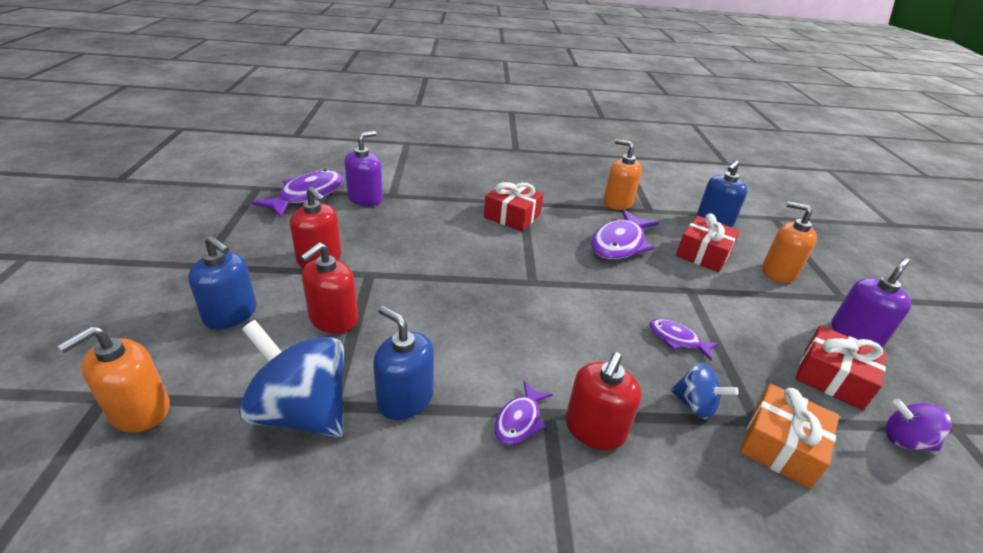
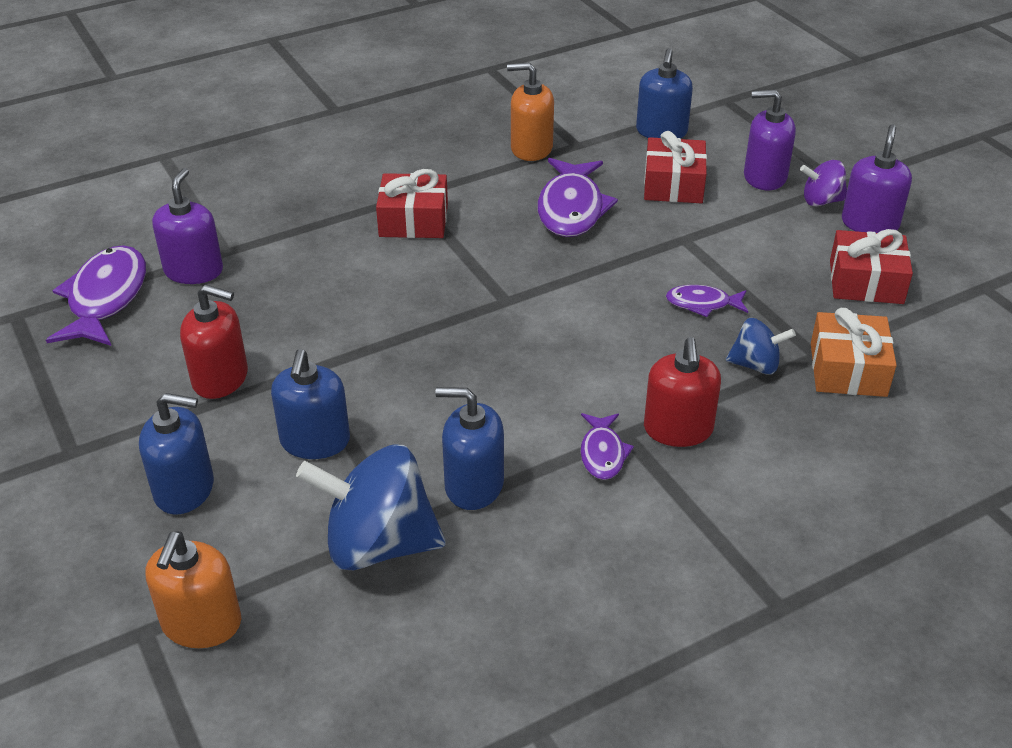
camera: 25 degrees left, 5 degrees up
(333, 319) = (315, 441): red soap dispenser -> blue soap dispenser
(778, 272) = (764, 177): orange soap dispenser -> purple soap dispenser
(905, 440) = (947, 317): purple spinning top -> purple spinning top (821, 201)

